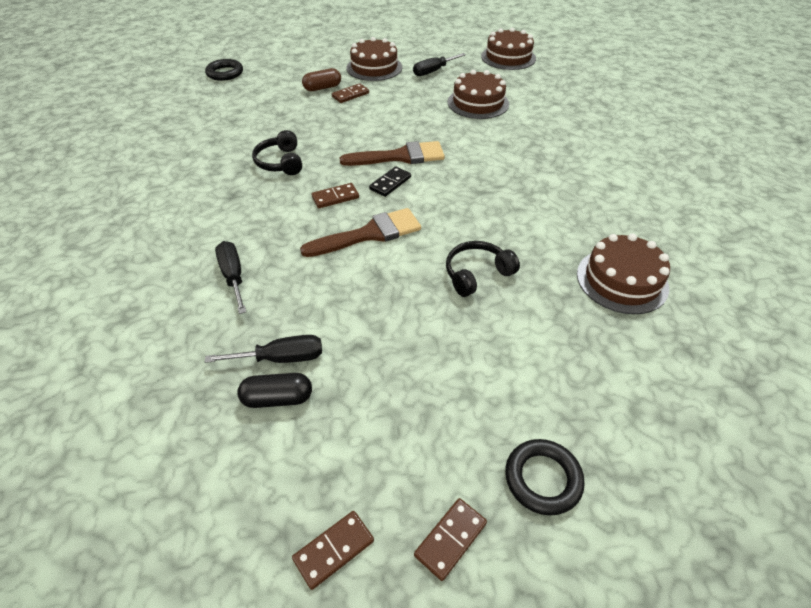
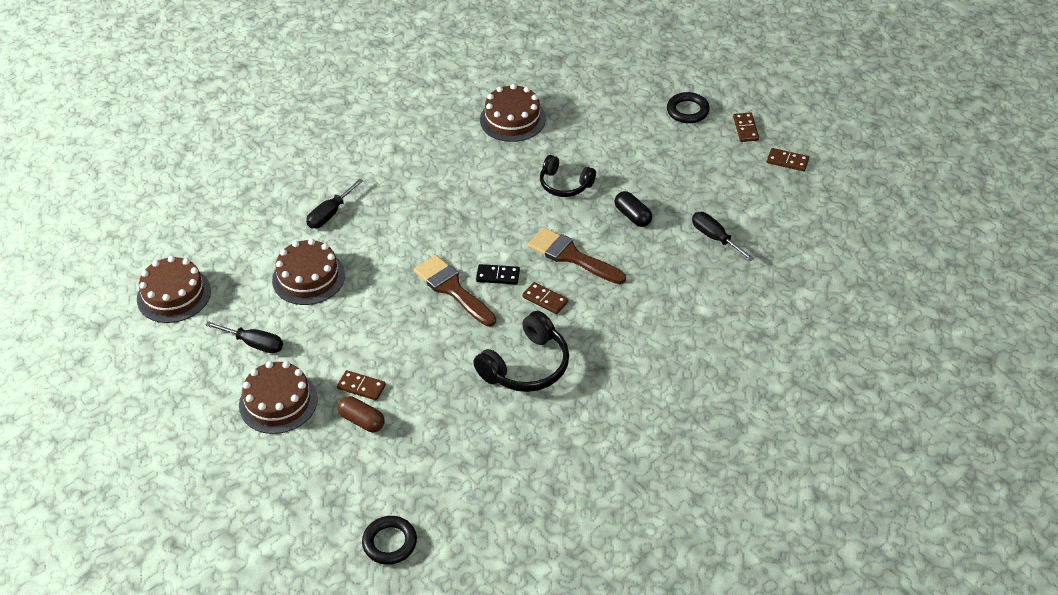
camera: 120 degrees left, 0 degrees up
(233, 276) = (678, 304): black screwdriver -> black screwdriver (330, 214)
(278, 398) = (740, 223): black capsule -> black capsule (632, 216)
(280, 162) = (526, 366): black headphones -> black headphones, size x1.50
(450, 539) = (745, 129): brown domino -> brown domino turned 75 degrees clockwise

